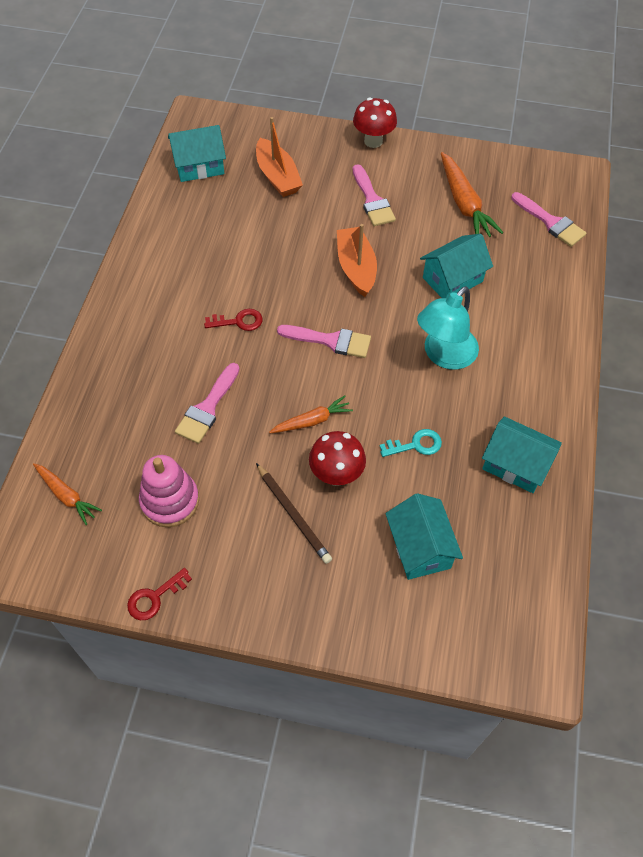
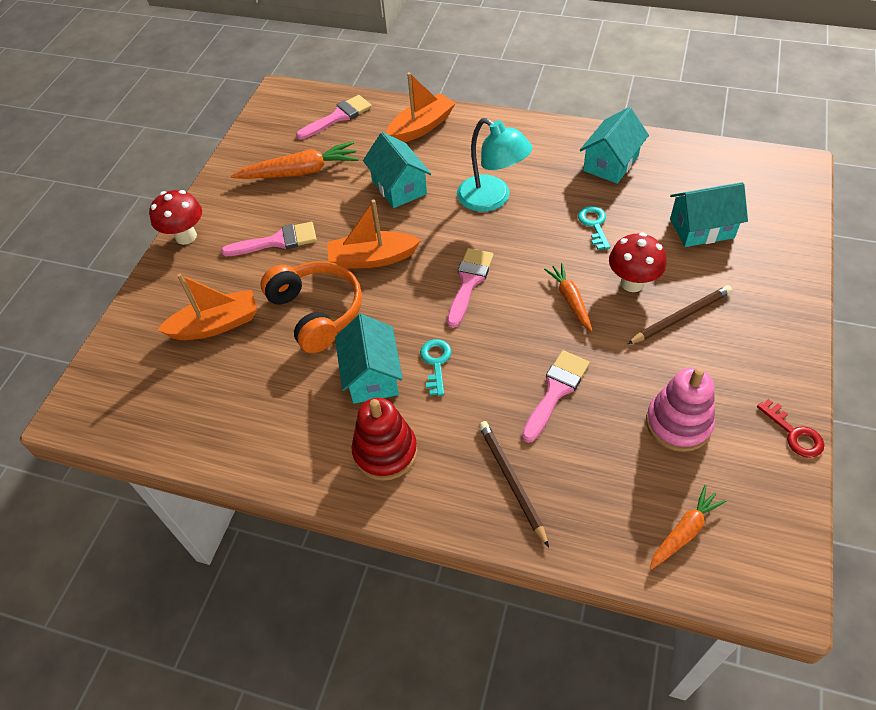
camera: 80 degrees left, 5 degrees down
(122, 377) = (511, 481): none -> brown pencil
(154, 294) = (385, 452): none -> red stacking toy
(199, 166) = (173, 407): turquoise house -> turquoise house (372, 375)
(207, 408) = (556, 391): pink brush -> pink brush turned 90 degrees counterclockwise
(238, 321) = (436, 363): red key -> turquoise key
(292, 237) = (317, 312): none -> orange headphones
(546, 291) = (421, 127): none -> orange boat

